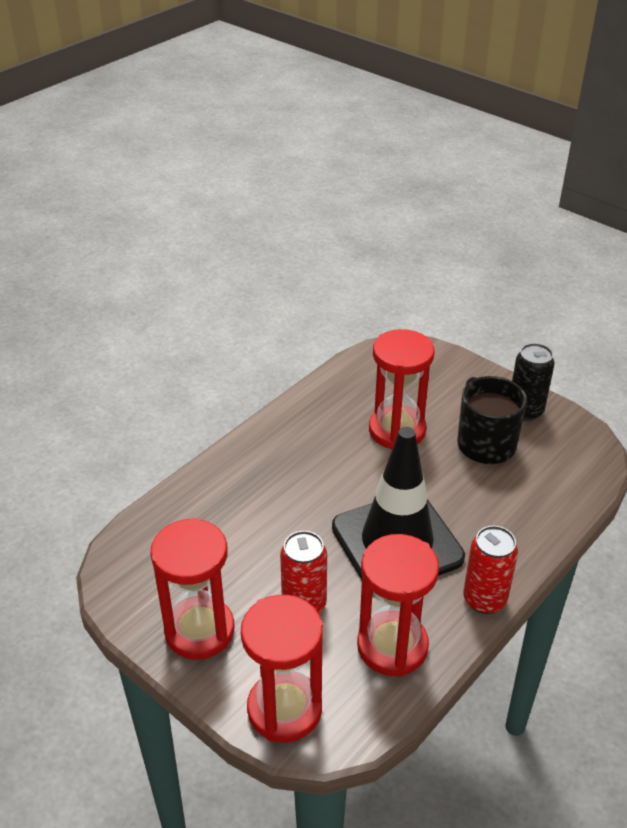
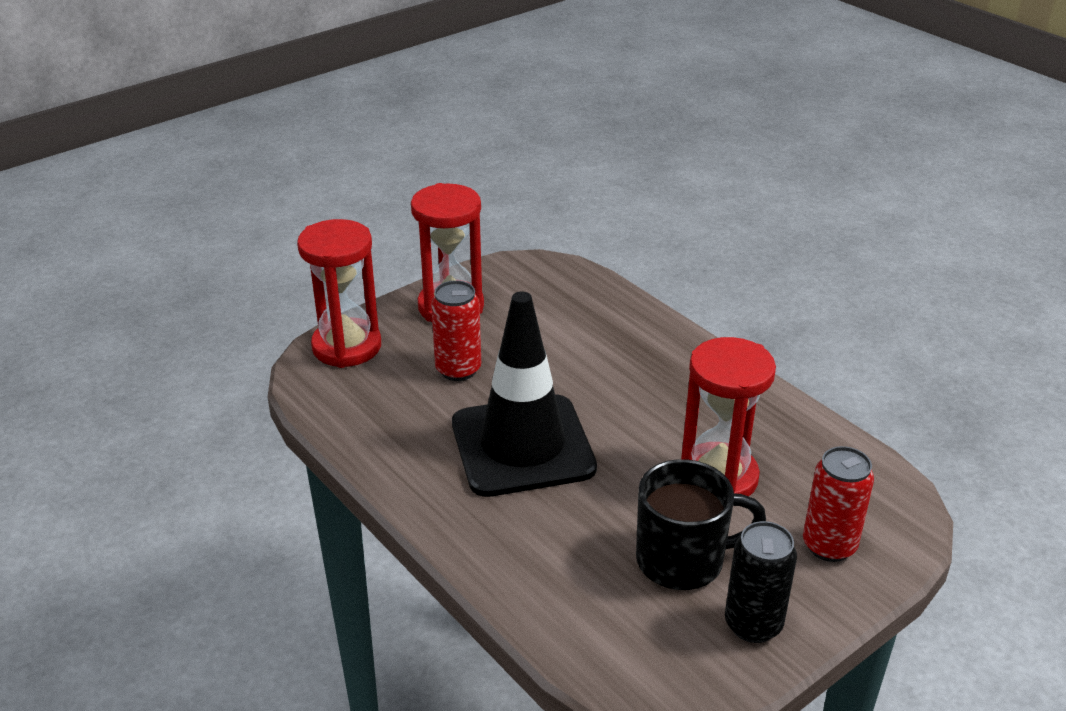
camera: 100 degrees right, 5 degrees down
(392, 646) = (385, 420): red hourglass -> none
(484, 599) = (418, 500): red can -> red can (829, 546)

